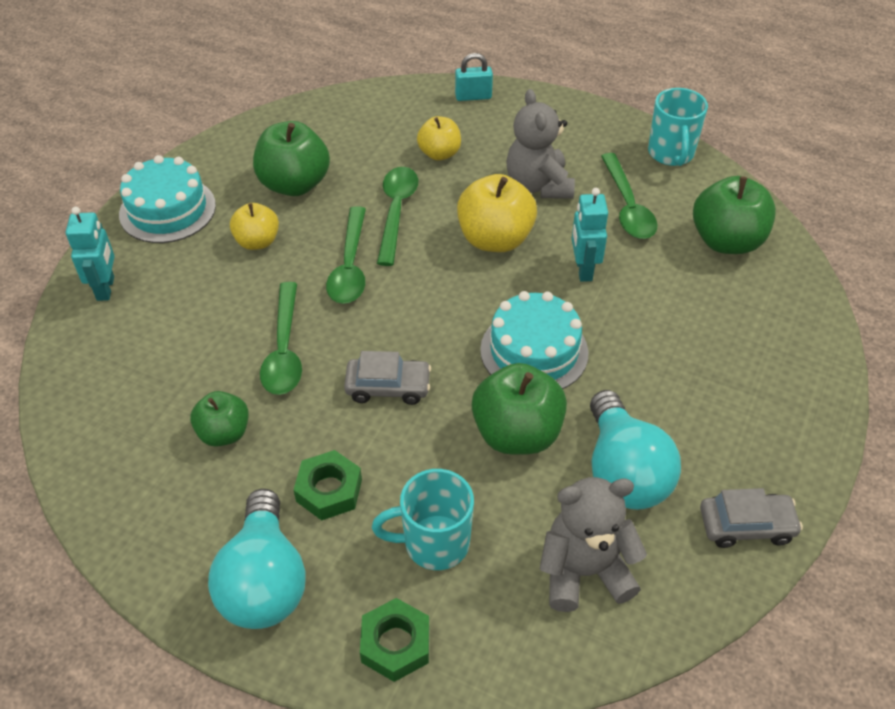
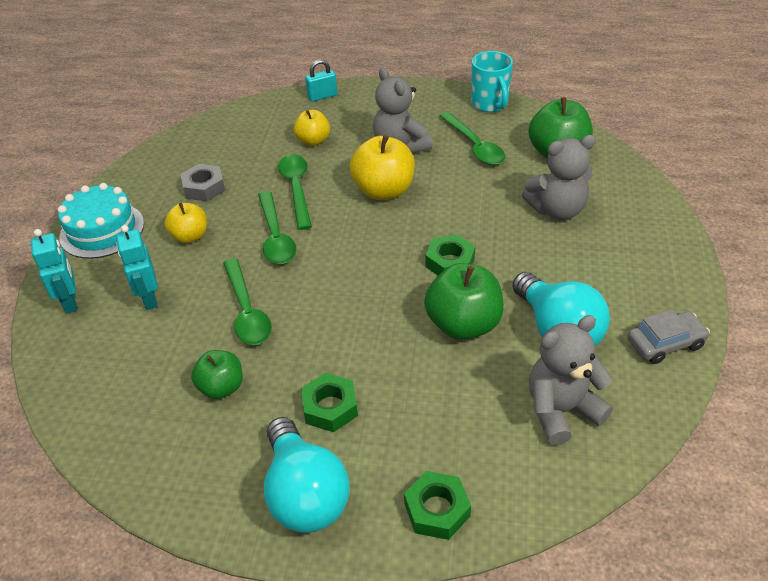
camera: 15 degrees left, 5 degrees down
(294, 184) = (204, 188): green apple -> grey nut
(388, 387) = (345, 317): grey car -> none
(434, 543) = (434, 423): turquoise mug -> none
(534, 351) = (450, 262): turquoise cake -> green nut
(583, 269) = (461, 196): turquoise robot -> turquoise robot (149, 299)
(691, 317) = (557, 210): none -> grey teddy bear

